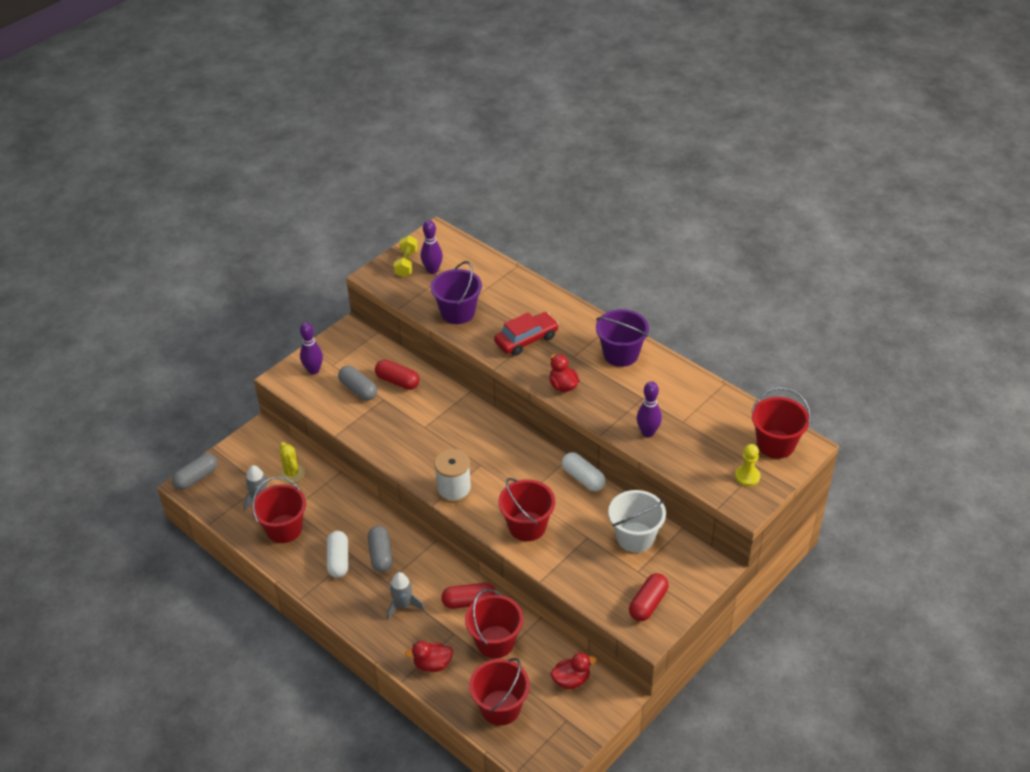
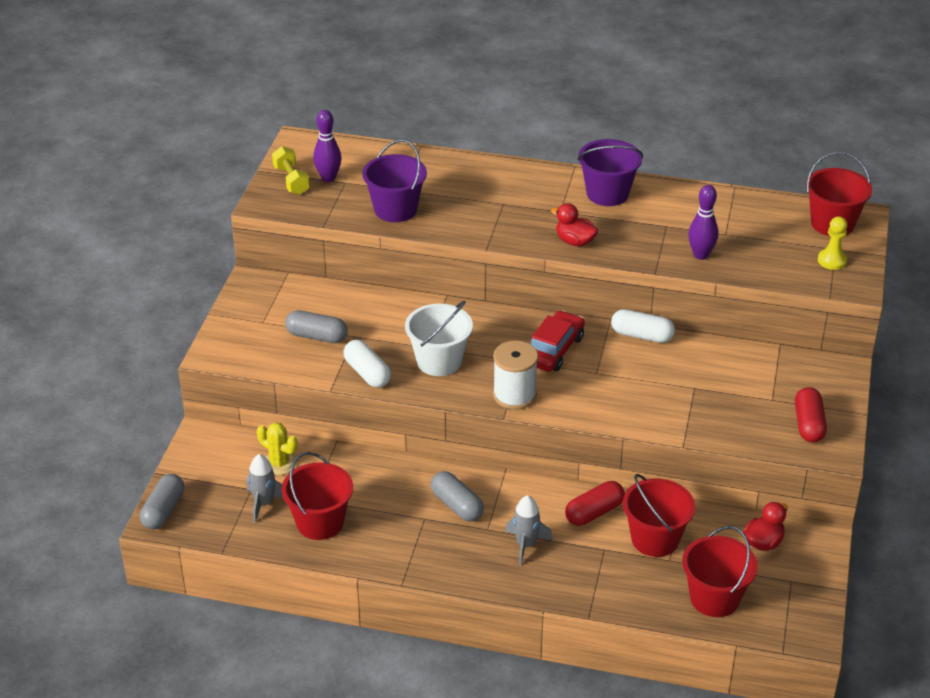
camera: 30 degrees left, 5 degrees down
(313, 370) = (245, 335): purple bowling pin -> none
(338, 560) = (412, 529): white capsule -> white capsule (367, 373)
(397, 381) = (355, 313): red capsule -> none
(432, 664) = (607, 588): red duck -> none
(526, 340) = (496, 211): red car -> red car (554, 350)
(527, 526) = (624, 400): red bucket -> none
(635, 537) = (742, 370): white bucket -> white bucket (439, 361)

